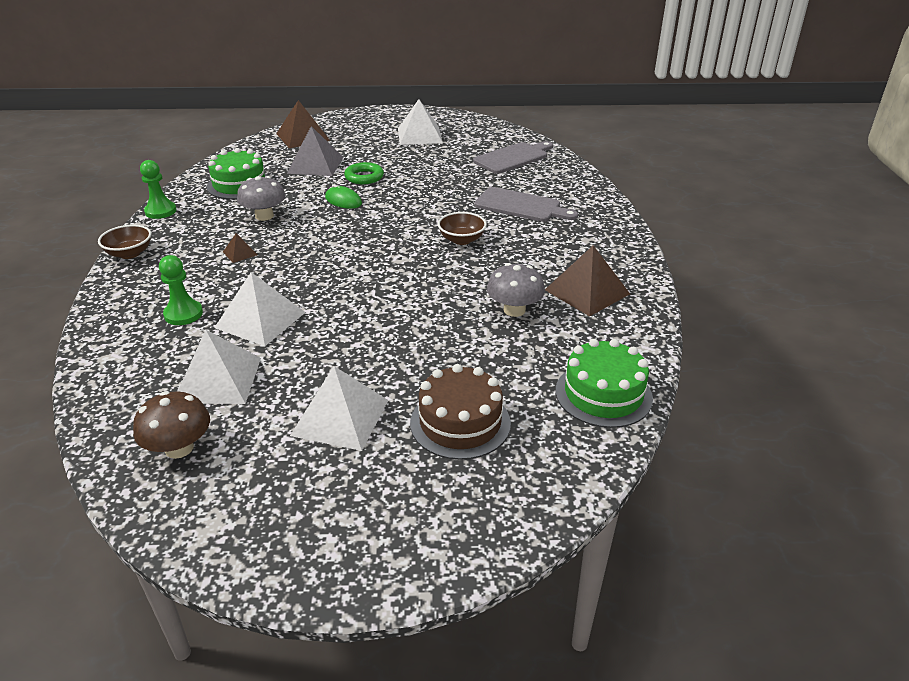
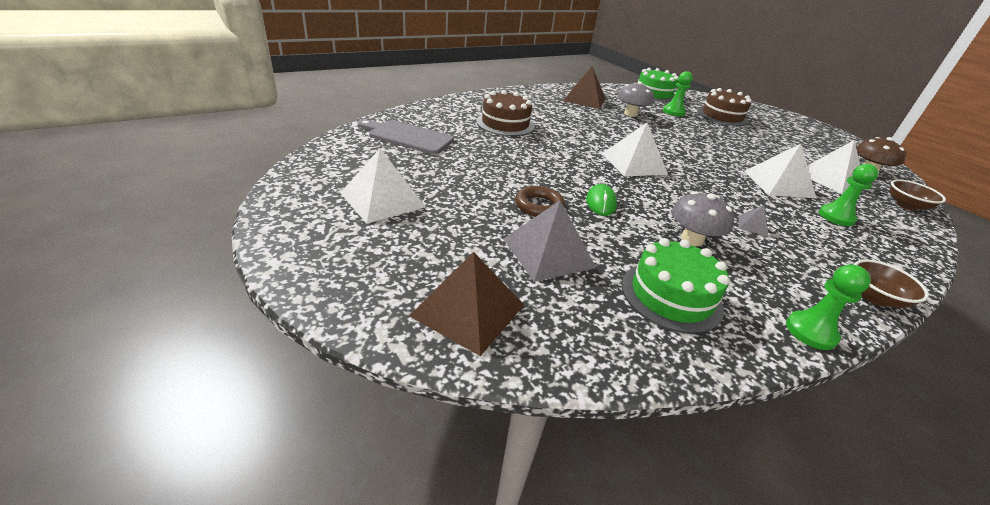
camera: 125 degrees left, 0 degrees up
(240, 253) = (752, 225): brown pyramid -> grey pyramid
(340, 417) = (773, 140): white pyramid -> white pyramid (634, 163)
(364, 177) = (539, 206): green ring -> brown ring
(462, 240) = (584, 137): brown bowl -> brown bowl (906, 205)
(505, 365) = (673, 112): none -> green pawn
(521, 206) = (505, 124): grey cutting board -> brown cake

